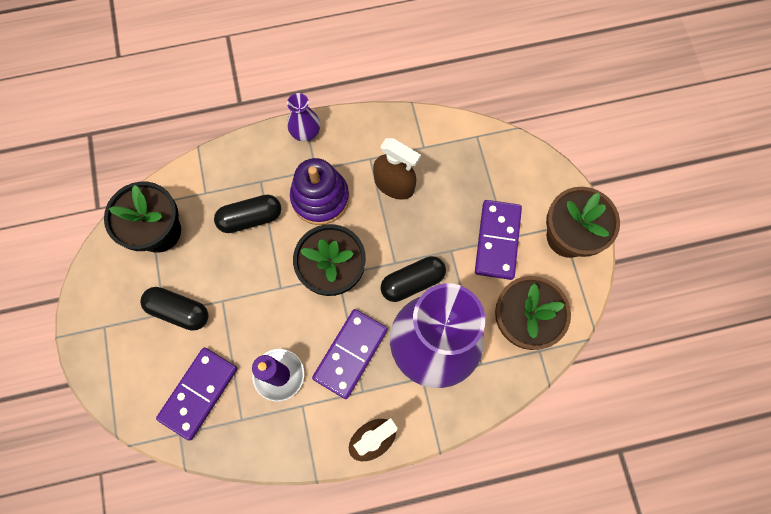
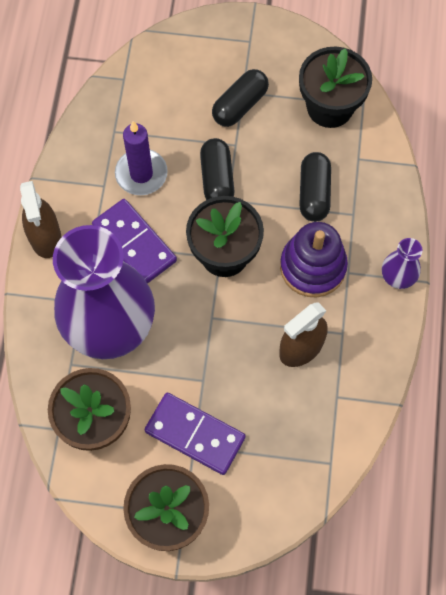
camera: 110 degrees right, 5 degrees down
(199, 393) = (153, 103): purple domino -> none
(412, 282) = (183, 327): black capsule -> black capsule (217, 179)

